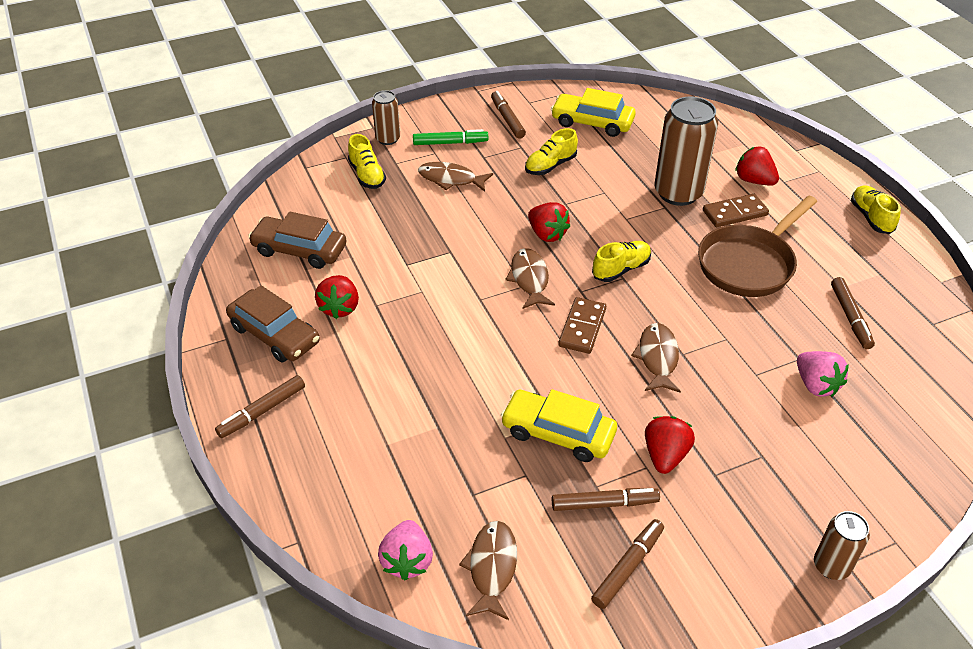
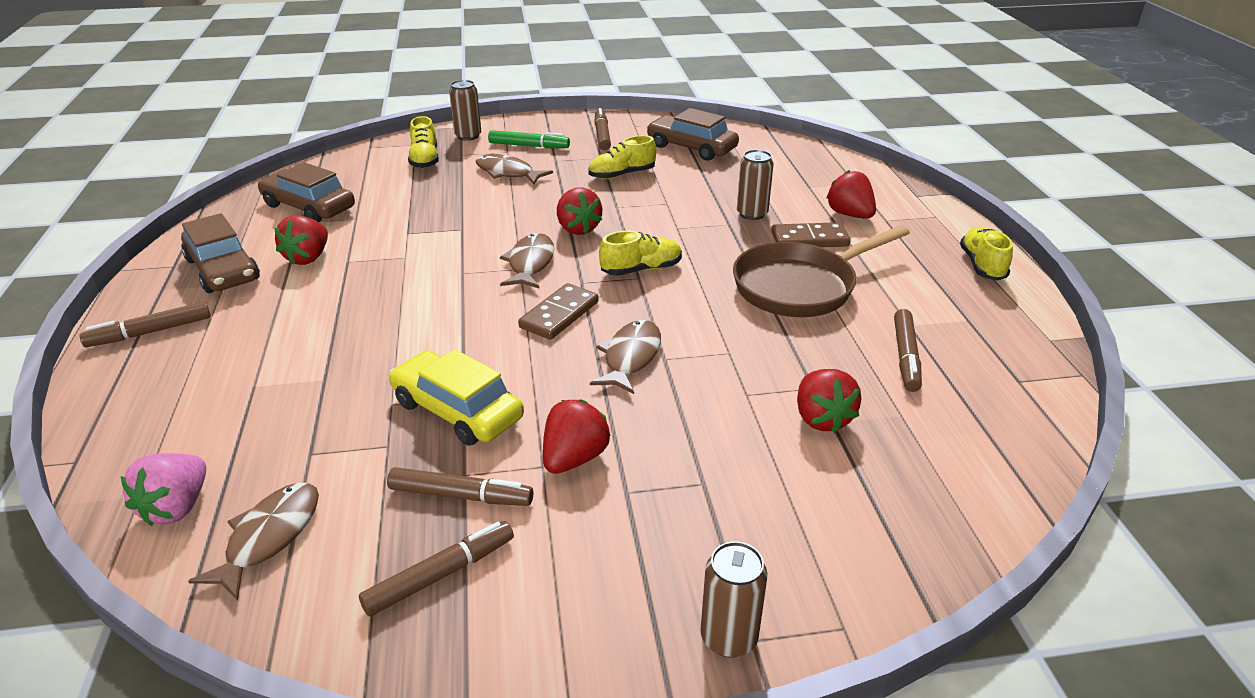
camera: 15 degrees right, 10 degrees down
(592, 122) = (691, 147): yellow car -> brown car
(678, 193) = (752, 214): brown can -> brown can, size x0.54
(816, 385) = (821, 418): pink strawberry -> red strawberry

